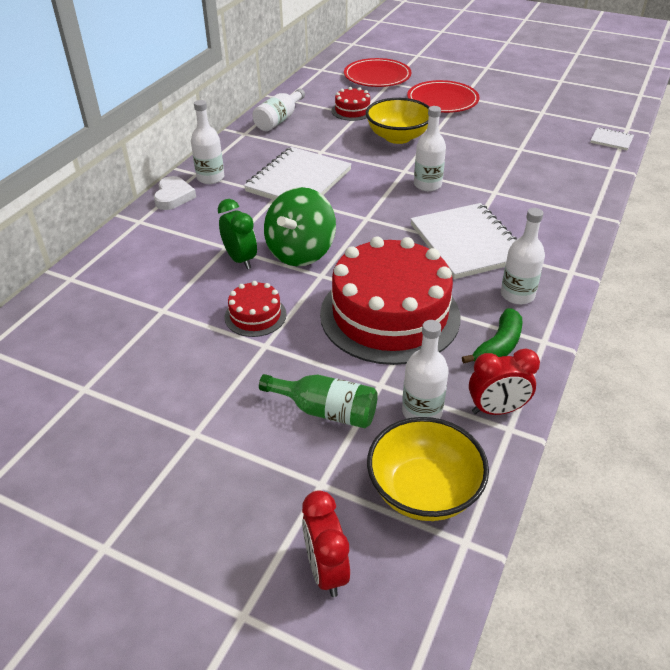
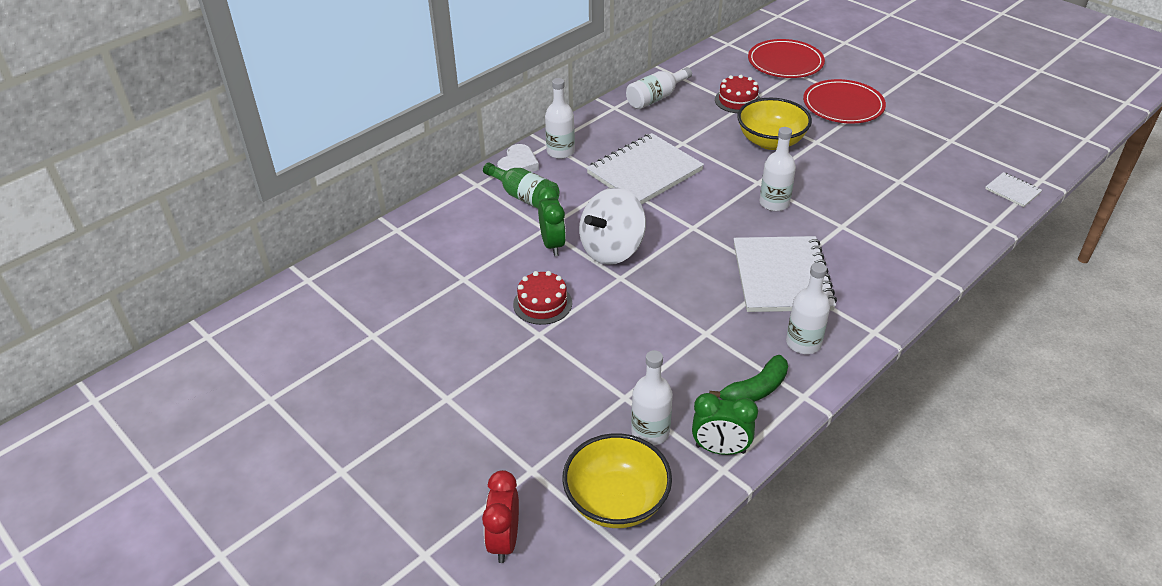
camera: 20 degrees right, 0 degrees up
(300, 252) = (612, 249): green spinning top -> white spinning top
(326, 411) = (565, 408): green bottle -> green bottle (524, 197)
(390, 315) = (666, 333): red cake -> none
(496, 410) = (720, 449): red clock -> green clock

